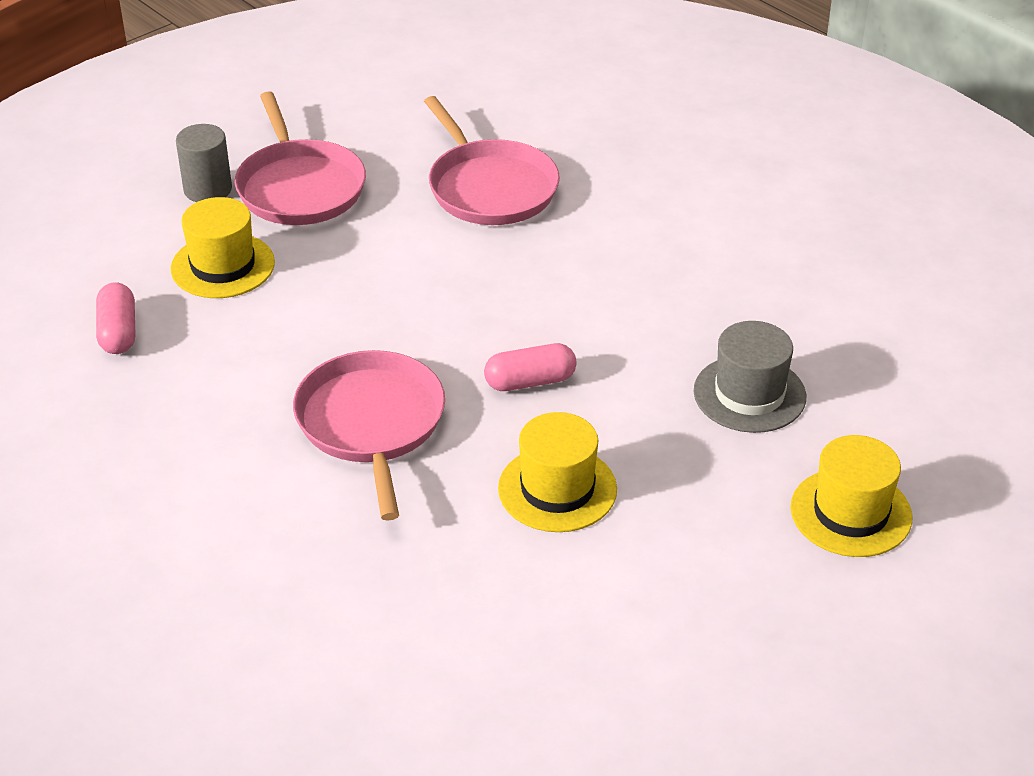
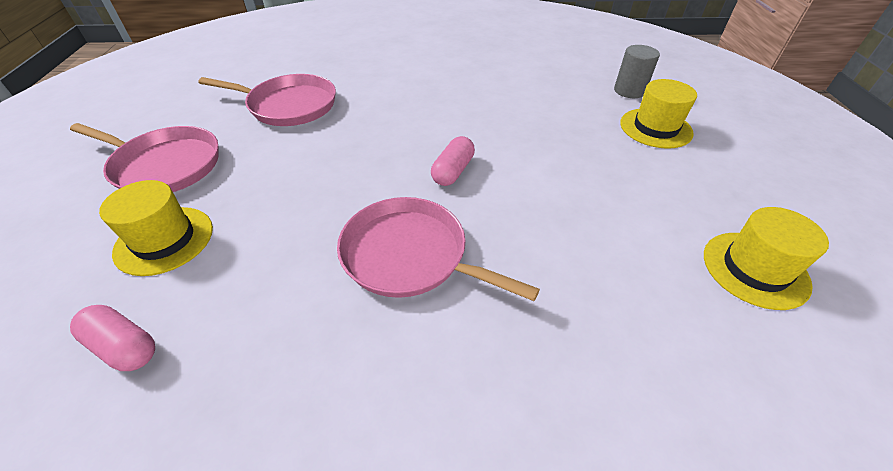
camera: 50 degrees left, 5 degrees up
(208, 189) = (88, 204): grey cylinder -> grey cylinder (629, 91)
(557, 489) = (553, 208): yellow hat -> yellow hat (755, 269)
(749, 394) = (543, 113): grey hat -> none

